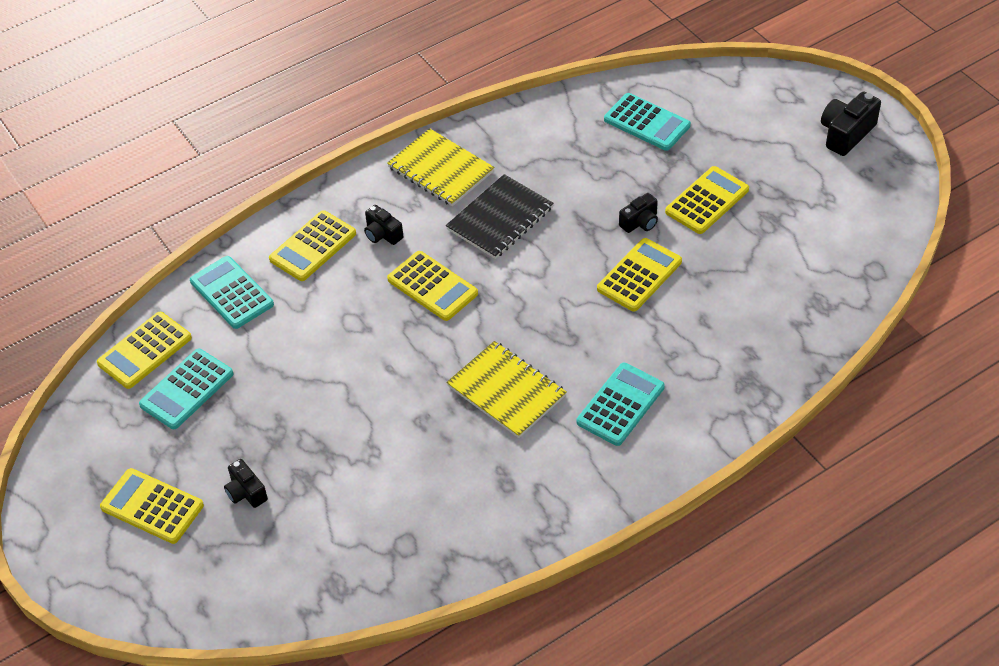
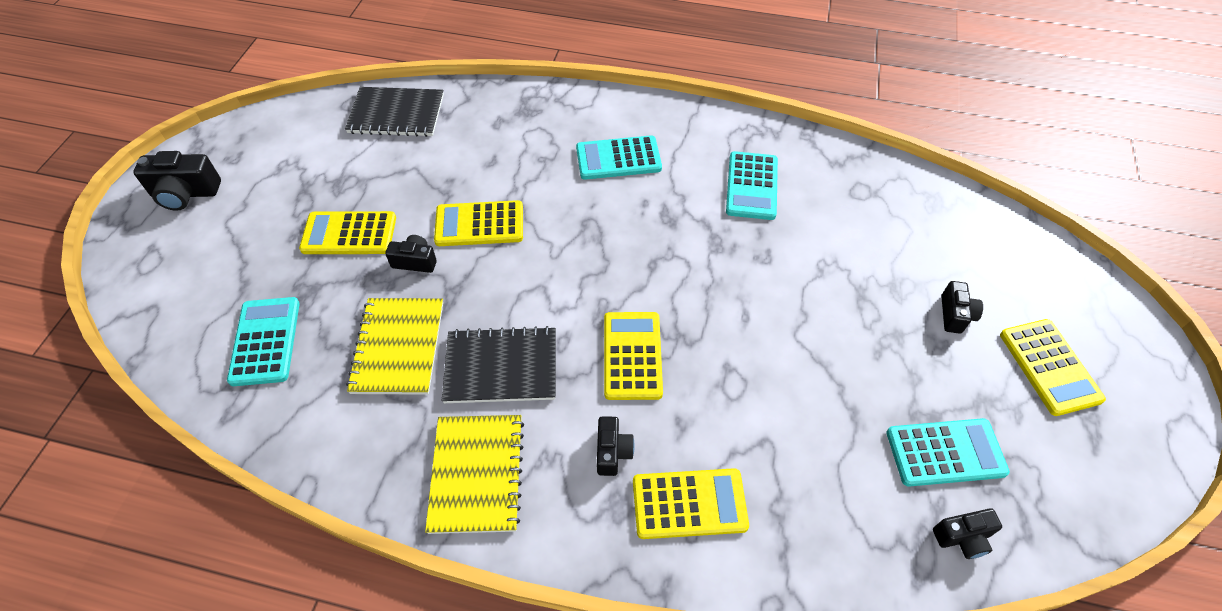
camera: 135 degrees left, 5 degrees up
(145, 351) = (962, 538): yellow calculator -> black camera
(231, 293) = (819, 525): turquoise calculator -> turquoise calculator (752, 186)
(506, 391) = (679, 227): yellow notebook -> yellow notebook (398, 347)
(830, 292) = (396, 114): none -> black notebook

